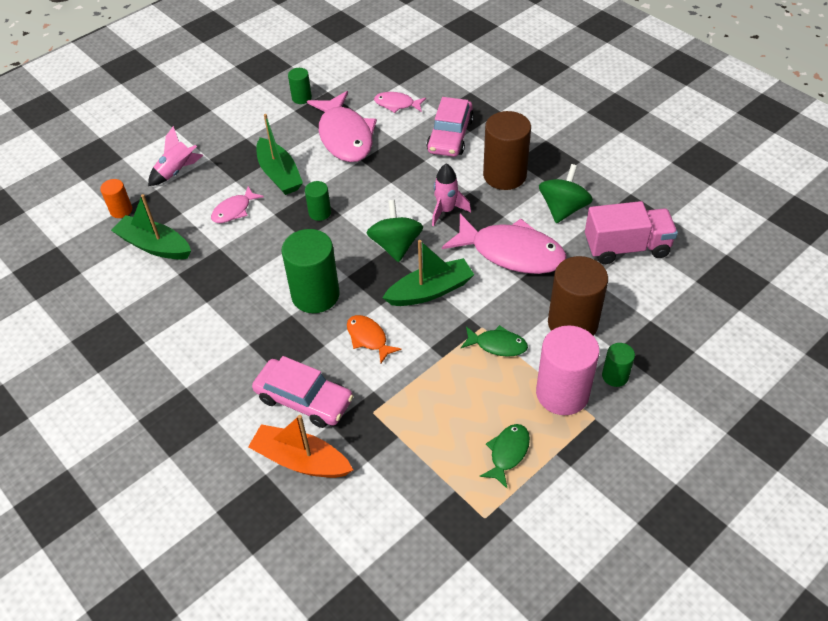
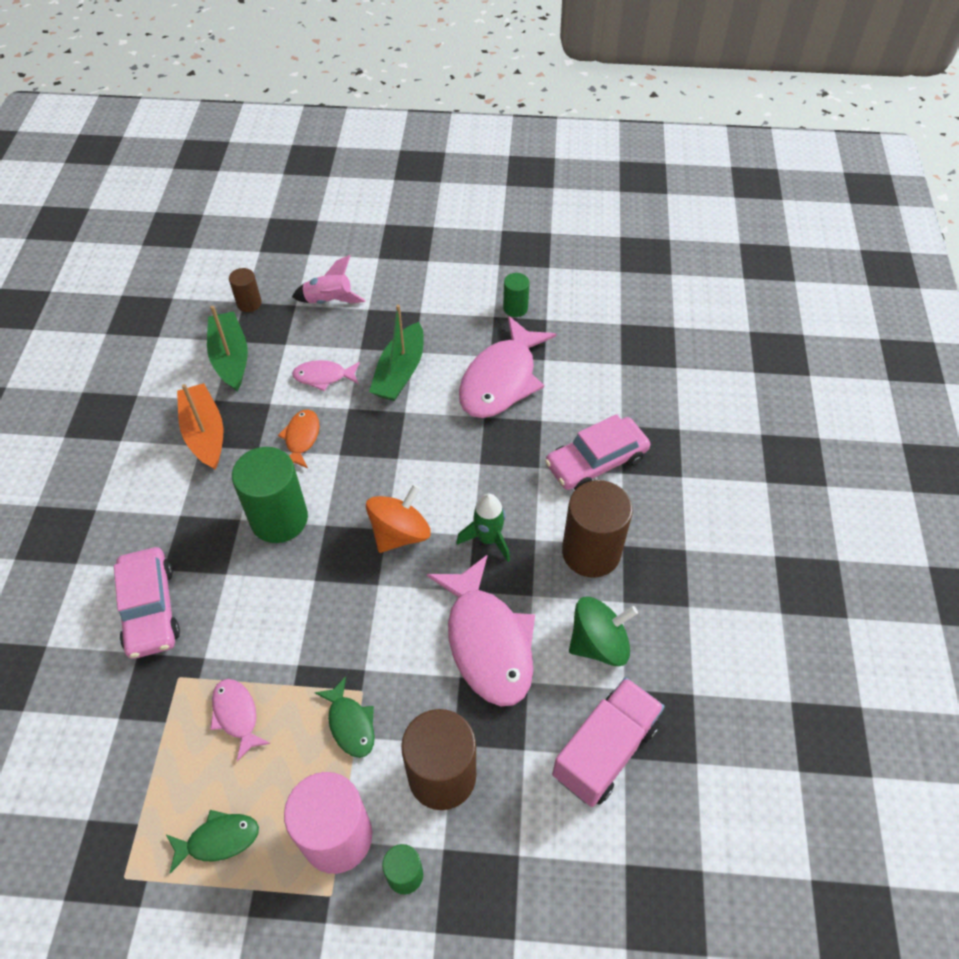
camera: 45 degrees right, 5 degrees up
(121, 210) = (249, 303): orange cylinder -> brown cylinder
(301, 460) = (80, 662): orange boat -> orange boat (205, 433)
(319, 213) = (383, 440): green cylinder -> none
(368, 338) = (263, 603): orange fish -> orange fish (301, 438)
(396, 245) = (400, 533): green spinning top -> orange spinning top
(397, 104) = (590, 384): pink fish -> pink fish (237, 715)
(430, 291) = (368, 608): green boat -> none
(446, 211) = (488, 539): pink rocket -> green rocket
(626, 247) = (604, 750): pink truck -> pink truck turned 90 degrees counterclockwise

